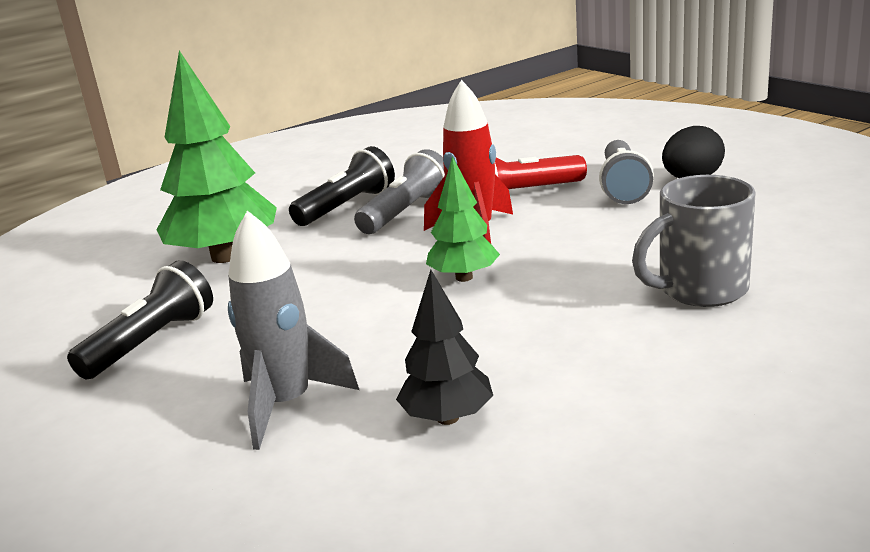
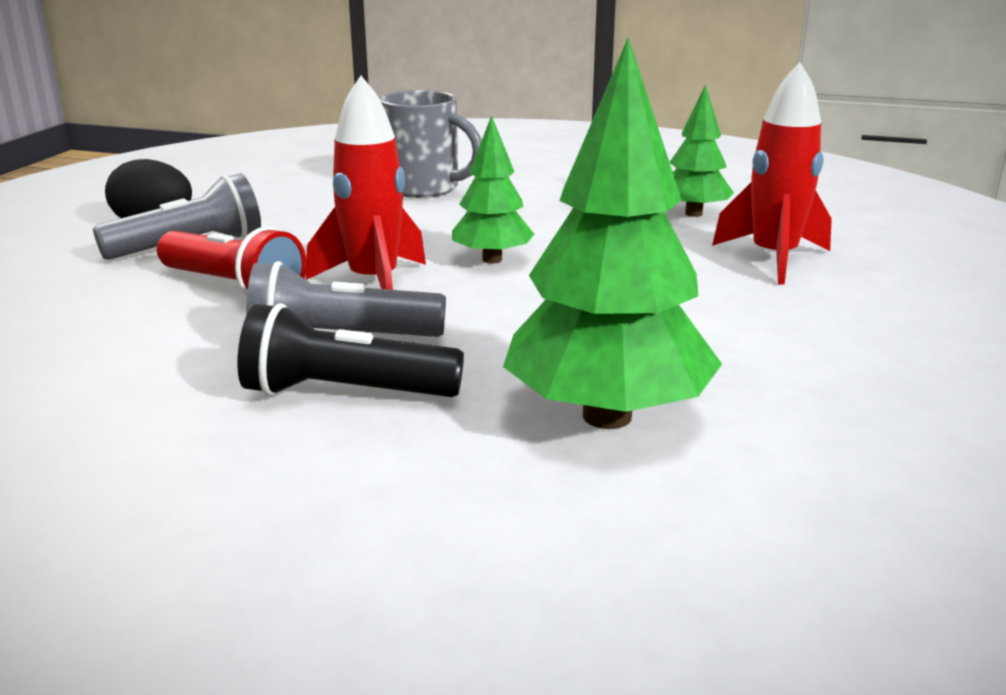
camera: 130 degrees left, 0 degrees up
(152, 342) = (827, 356): black flashlight -> none
(287, 404) = (773, 259): grey rocket -> red rocket
(448, 418) = (693, 214): black tree -> green tree

